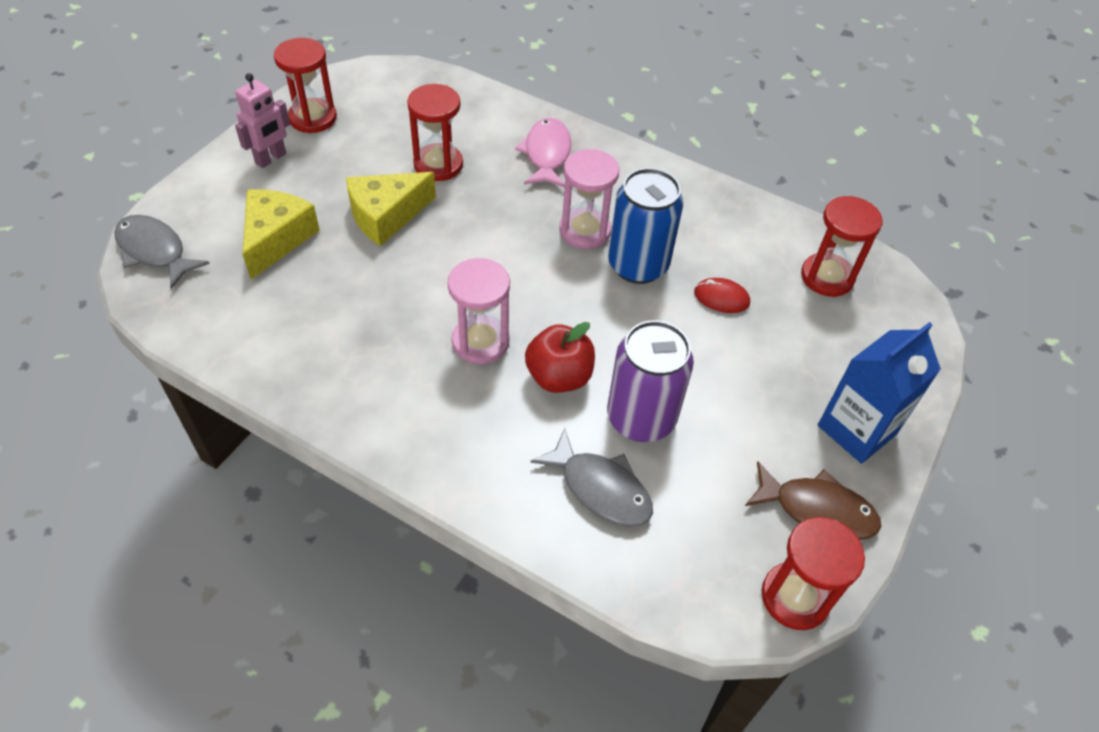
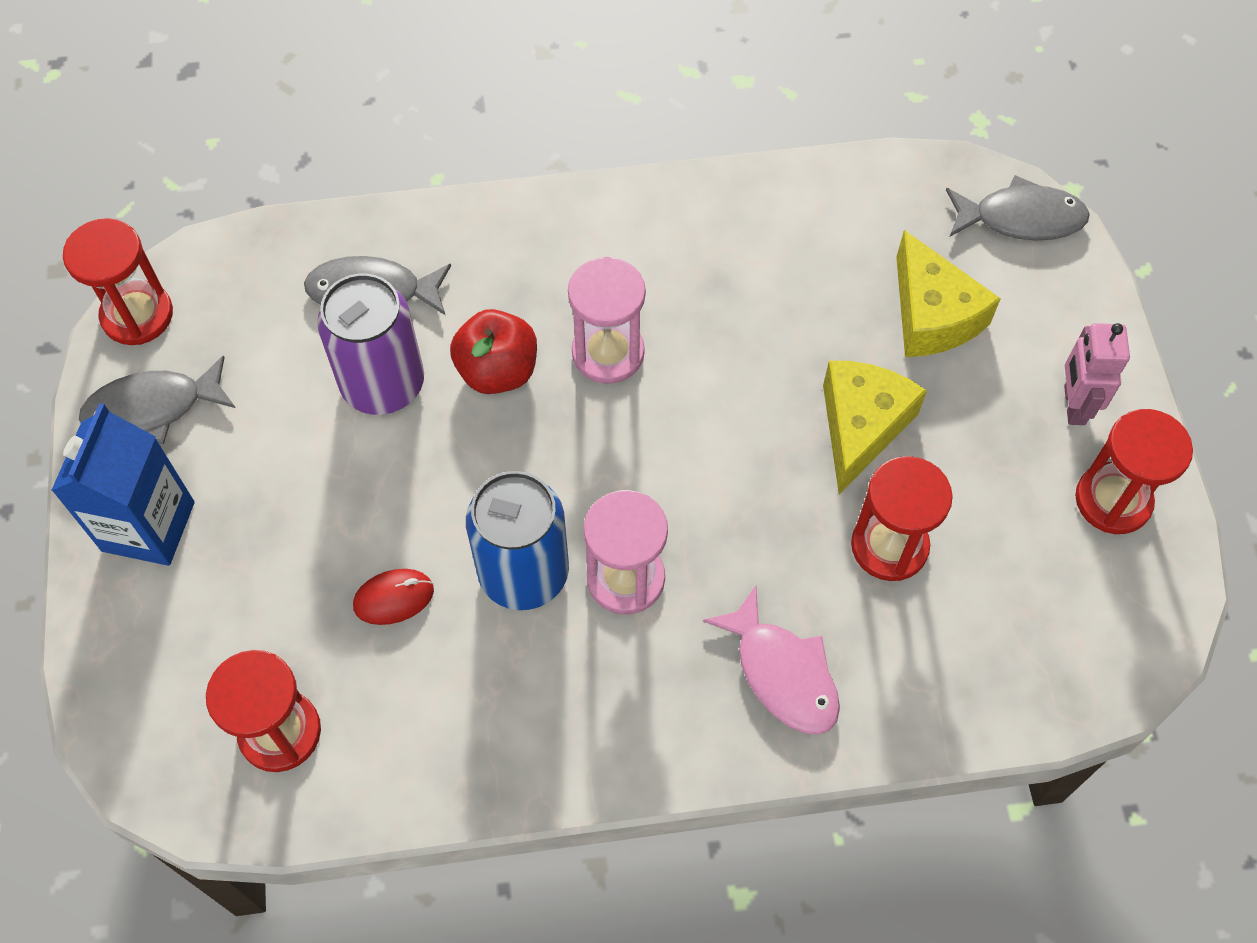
camera: 145 degrees right, 10 degrees up
(817, 509) = (153, 408): brown fish -> grey fish

